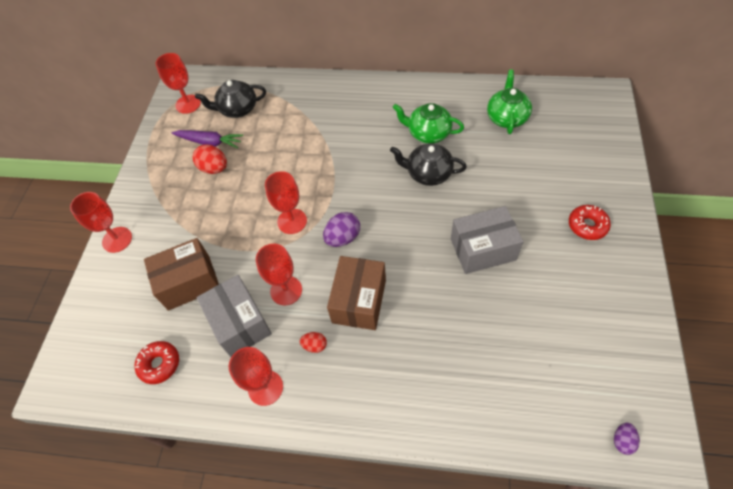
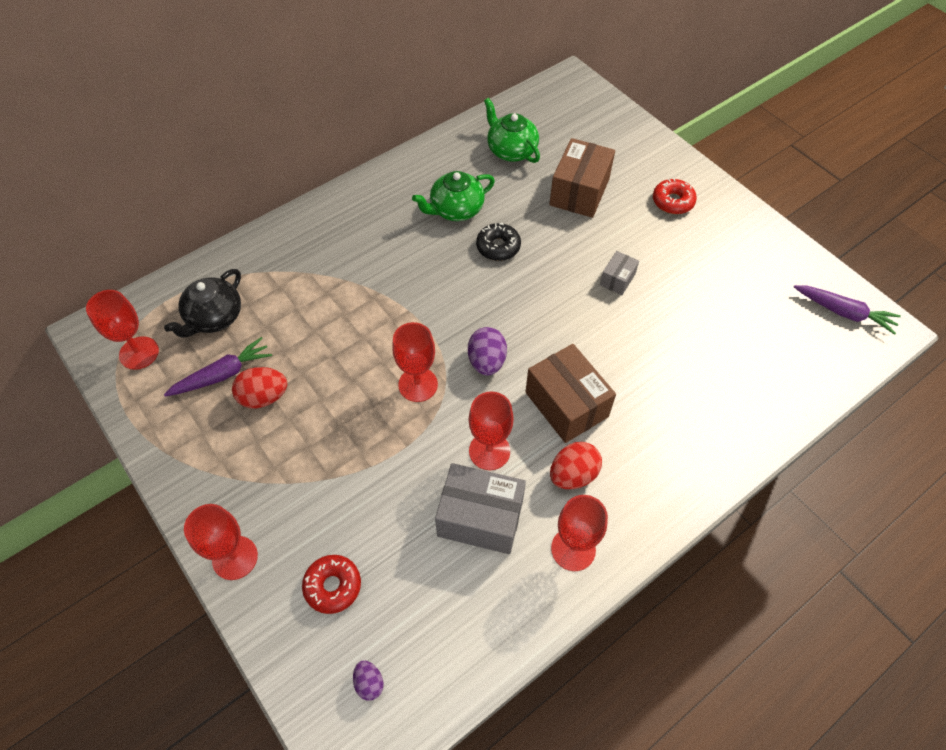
camera: 50 degrees left, 0 degrees up
(159, 364) = (446, 627): red donut -> red donut (333, 586)
(189, 282) = (379, 527): brown box -> brown box (579, 192)
(315, 345) = (573, 475): red egg -> red egg, size x1.71
(428, 173) = (498, 247): black teapot -> black donut
(483, 249) = (617, 279): grey box -> grey box, size x0.51
(622, 441) = (860, 345): purple egg -> purple egg (369, 683)
(637, 406) = (843, 312): none -> purple carrot

